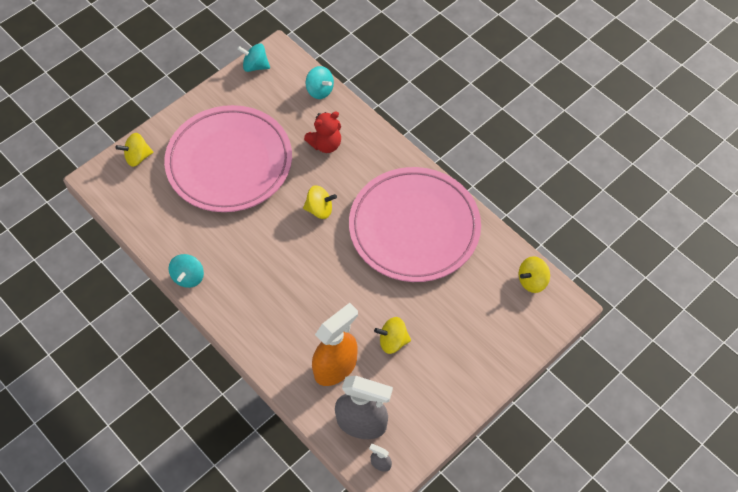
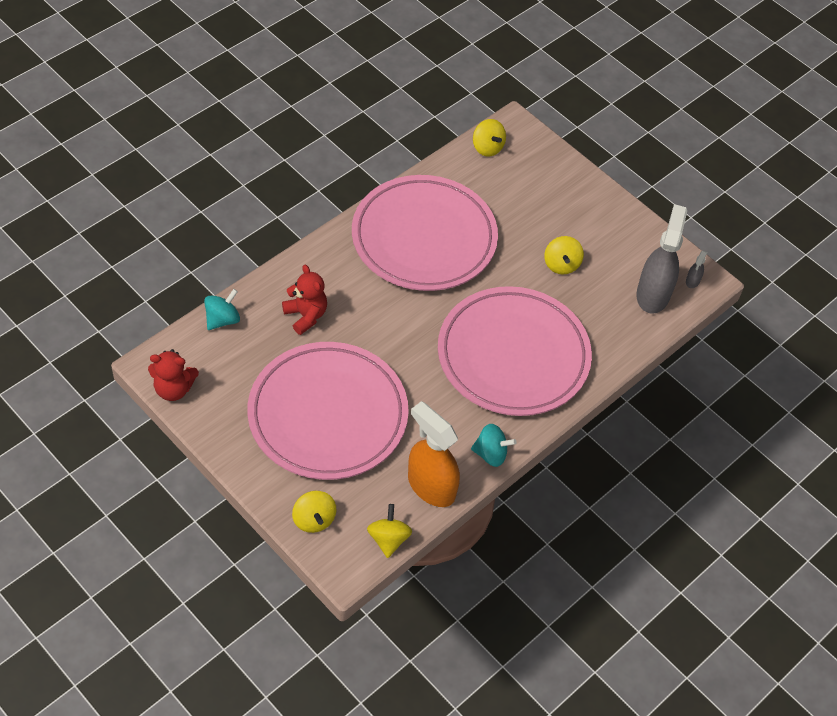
camera: 95 degrees left, 5 degrees down
(255, 66) = (174, 389): turquoise spinning top -> red teddy bear
(287, 297) = (513, 356): none -> pink plate
(319, 209) = (398, 323): yellow spinning top -> yellow spinning top (388, 539)
(336, 367) = (594, 314): orange spray bottle -> orange spray bottle (431, 486)

